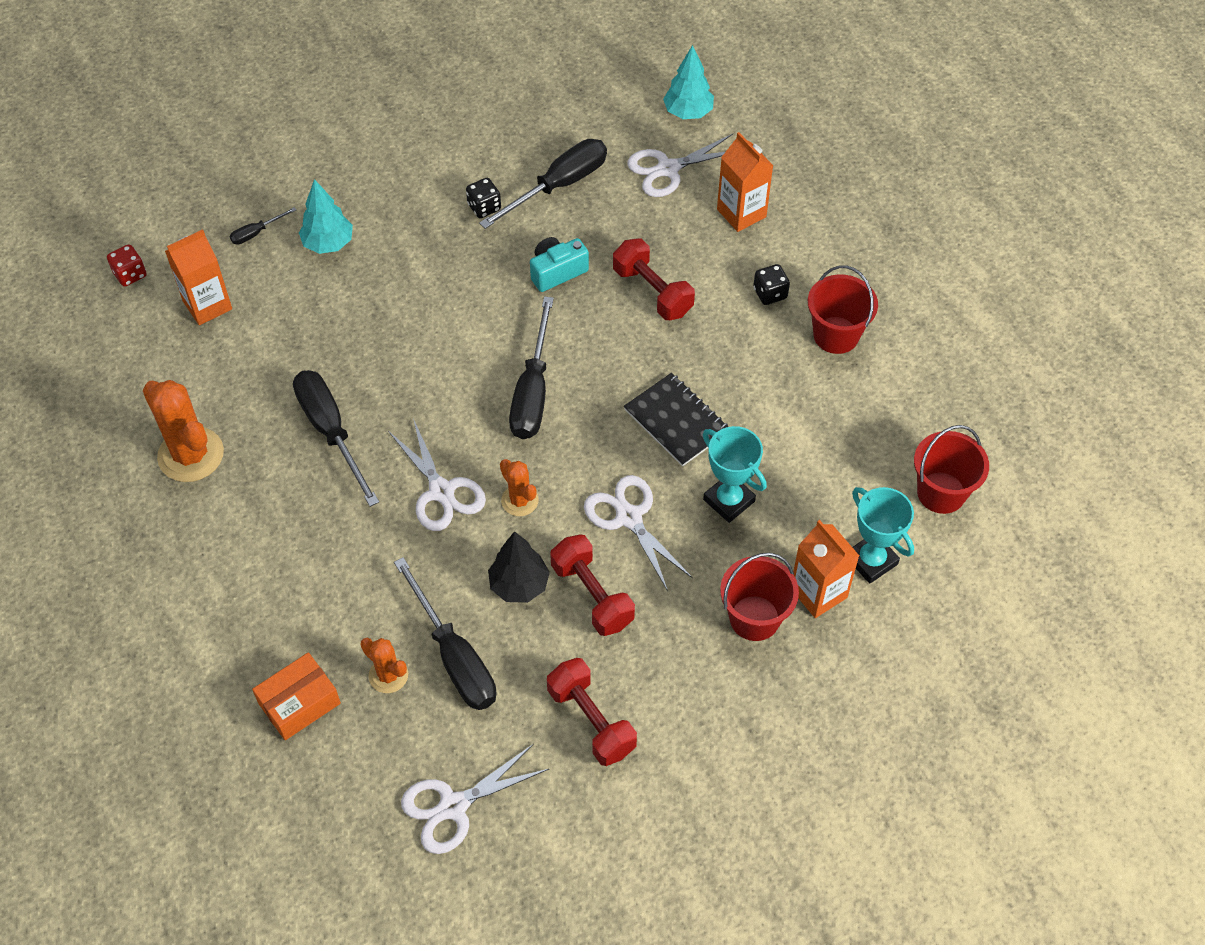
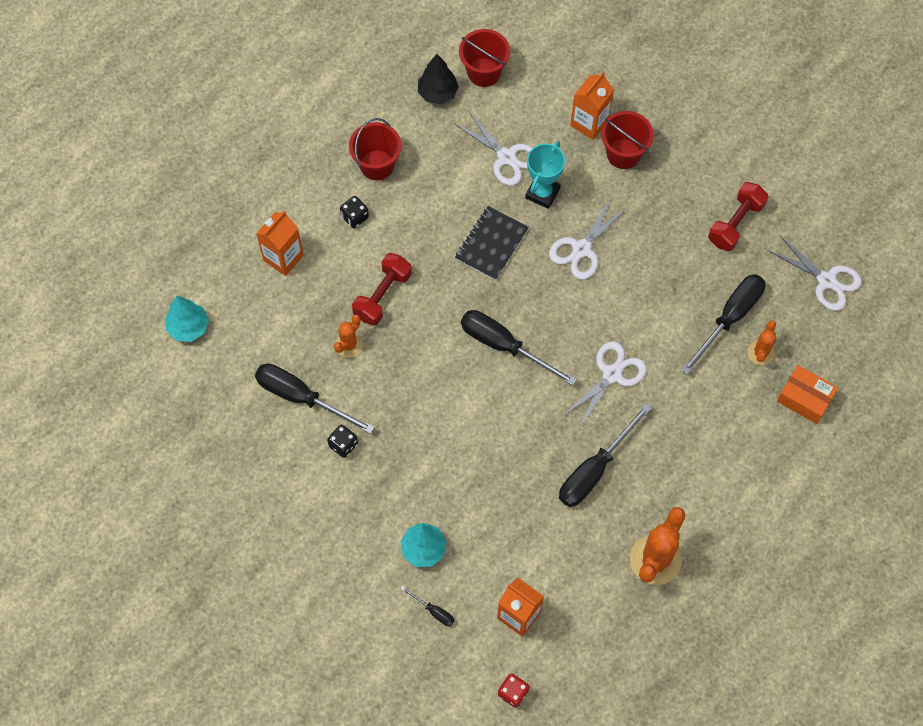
camera: 110 degrees left, 10 degrees up
(519, 500) = (597, 321): orange cactus -> orange cactus (349, 345)
(519, 585) = (661, 298): black tree -> black tree (437, 93)
(532, 391) = (504, 346): black screwdriver -> black screwdriver turned 135 degrees counterclockwise
(557, 272) = (388, 368): turquoise camera -> none
(592, 595) = (649, 252): red dumbbell -> none
(668, 169) = (256, 323): white scissors -> white scissors (506, 157)
(871, 560) = (552, 99): turquoise trophy -> none

